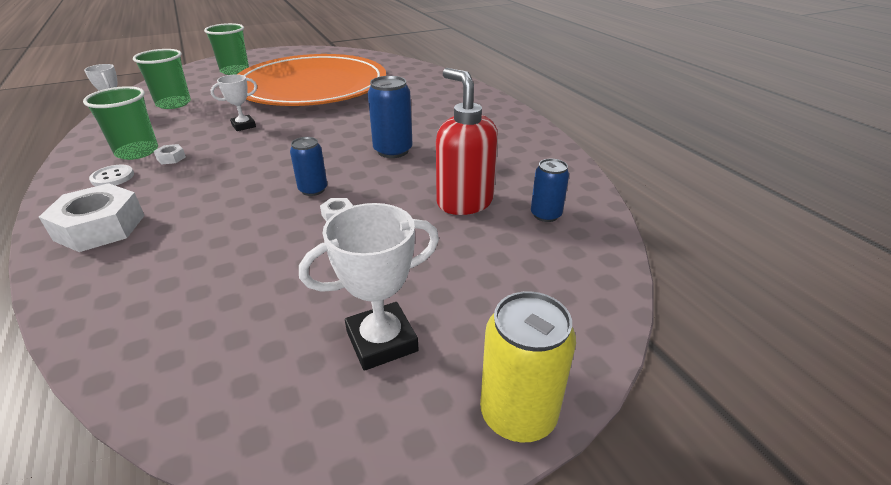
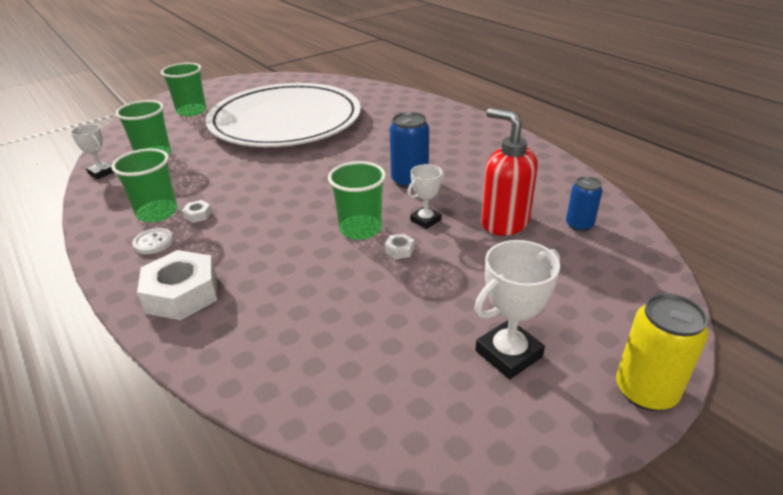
camera: 10 degrees left, 0 degrees up
(243, 126) = (246, 172): white trophy -> white trophy (425, 220)
(312, 86) = (285, 121): orange plate -> white plate
(313, 190) = (360, 229): blue can -> green cup

